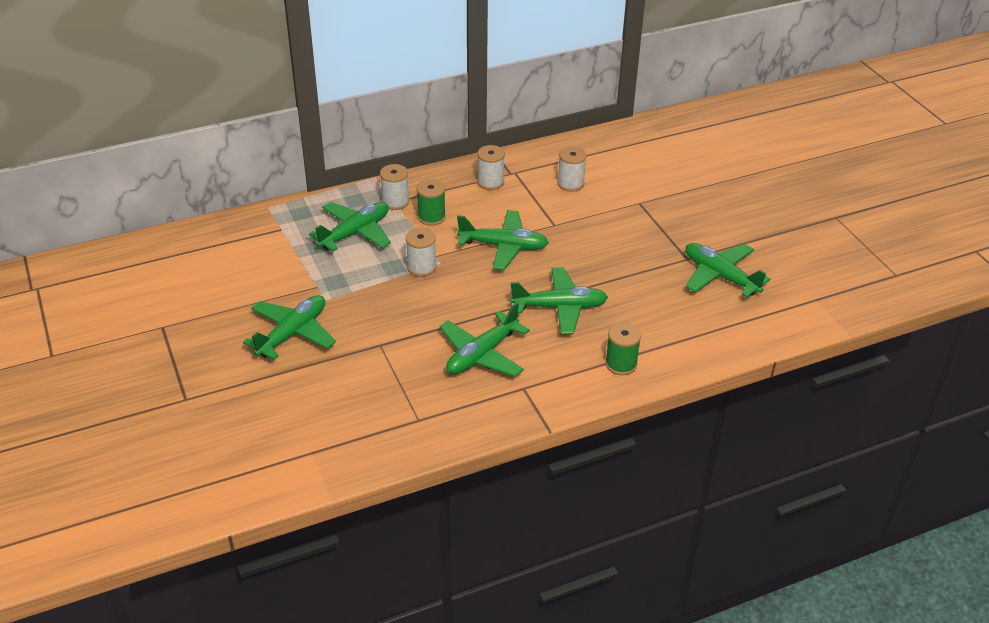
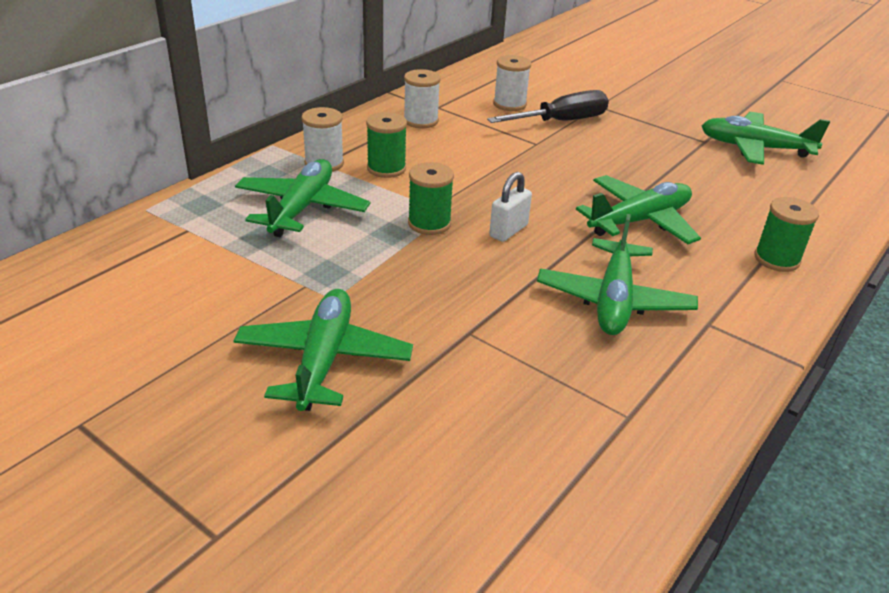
camera: 30 degrees left, 5 degrees down
(421, 267) = (429, 223): white spool -> green spool
(465, 288) = (508, 231): none -> white padlock
(503, 246) = (504, 177): green plane -> none
(594, 210) = (561, 121): none -> black screwdriver

